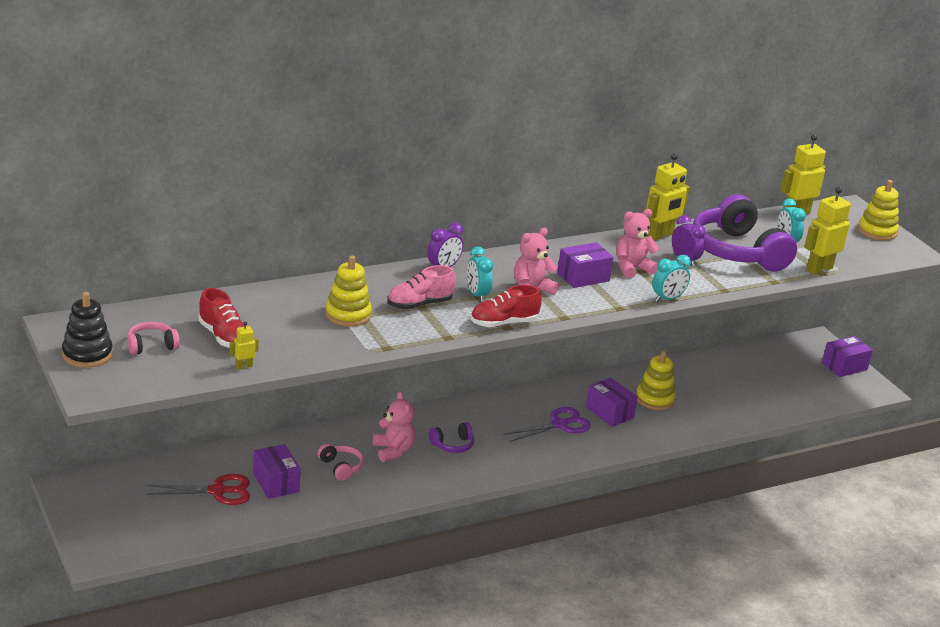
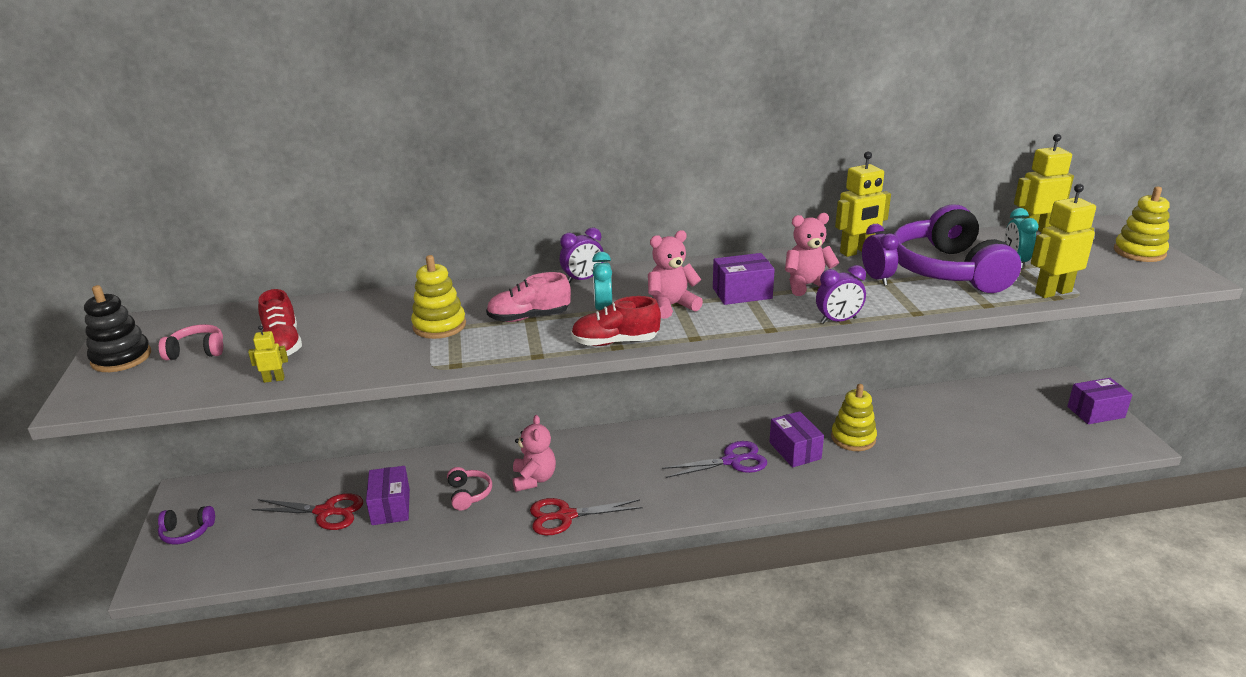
camera: 20 degrees right, 0 degrees up
(437, 478) = (565, 516): none -> red scissors
(452, 445) = (602, 477): purple headphones -> purple headphones (187, 532)
(667, 299) = (838, 320): turquoise clock -> purple clock

